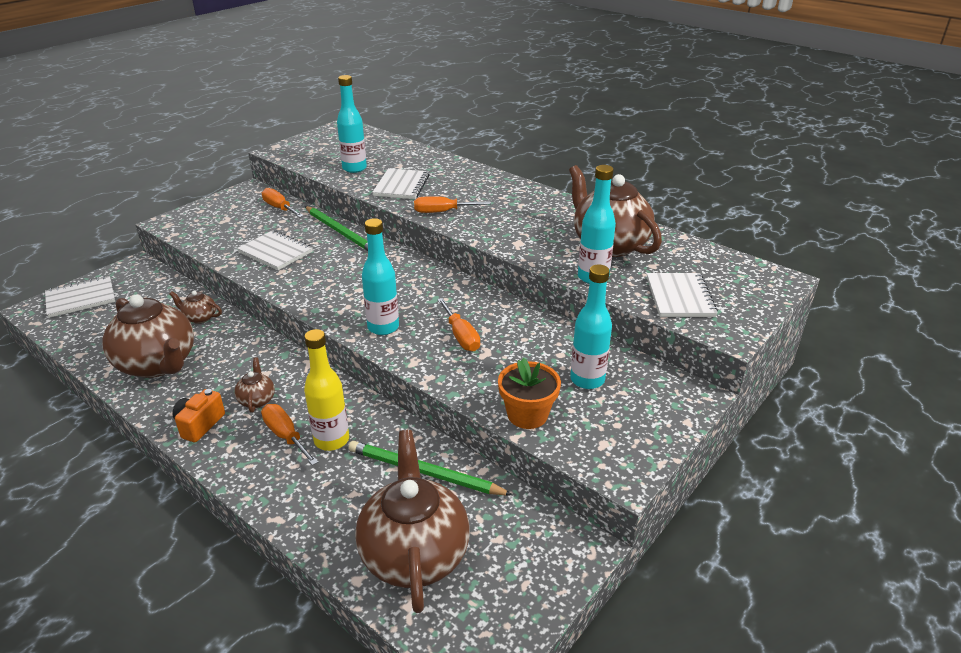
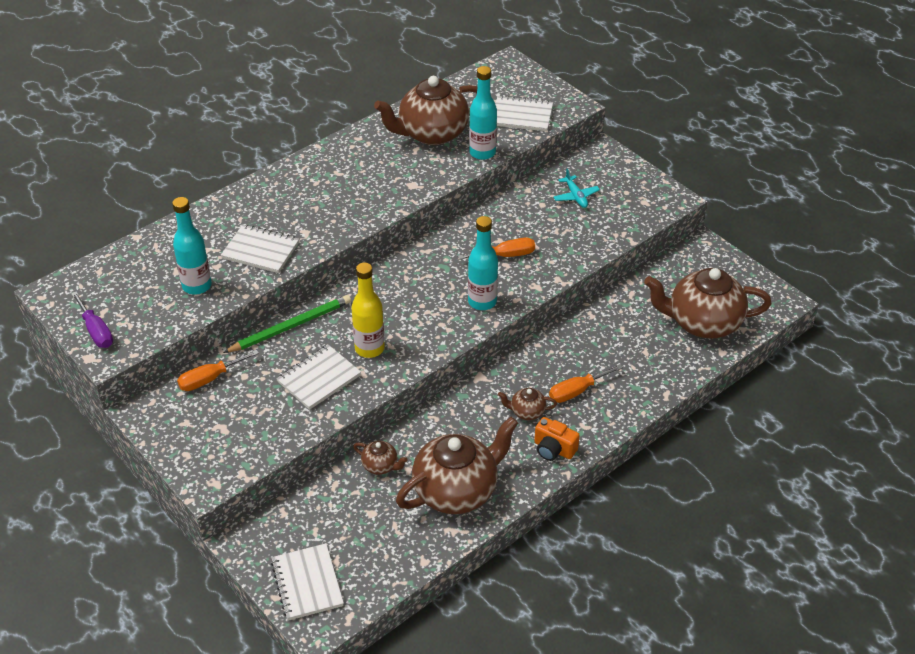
camera: 80 degrees left, 10 degrees up
(200, 318) = (380, 466): brown teapot -> brown teapot turned 90 degrees counterclockwise
(303, 144) = (96, 331): none -> purple screwdriver
(331, 440) = (586, 363): yellow bottle -> yellow bottle (369, 348)
(424, 472) = (628, 312): green pencil -> none
(442, 212) = (334, 226): orange screwdriver -> none
(527, 414) = (610, 232): orange flower pot -> none
(587, 380) = (575, 196): turquoise bottle -> turquoise plane

